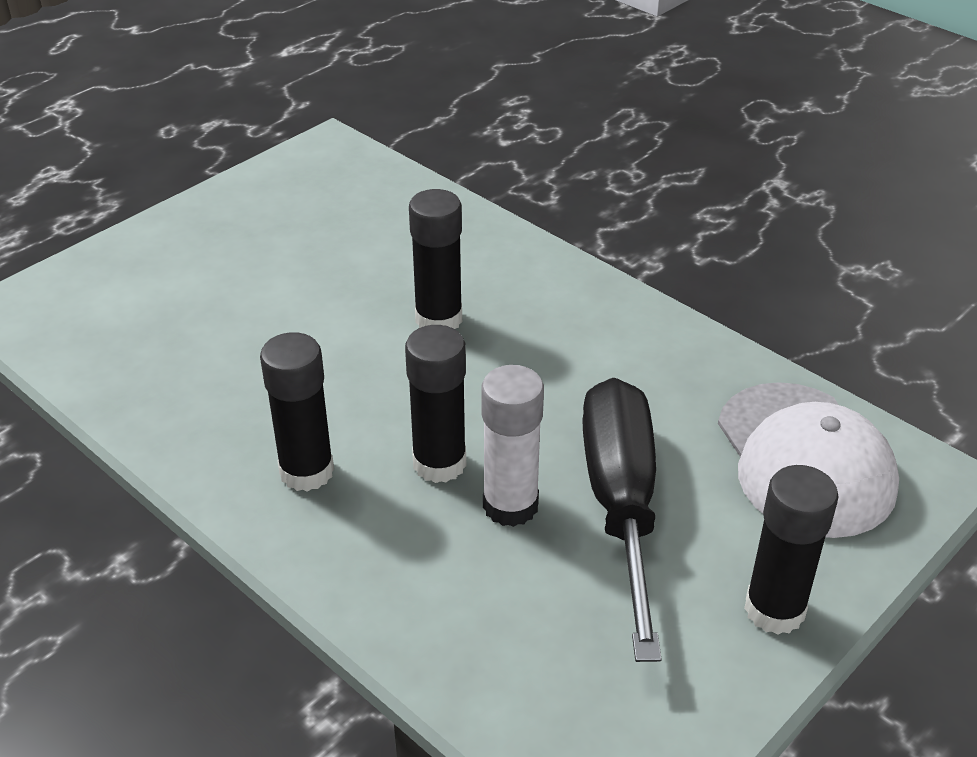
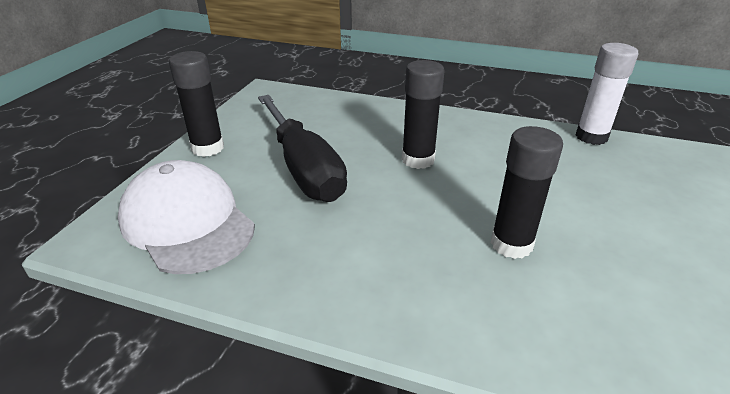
camera: 155 degrees right, 5 degrees down
(306, 471) = (480, 139): black glue stick -> none
(510, 505) = (364, 153): white glue stick -> white glue stick (591, 137)

